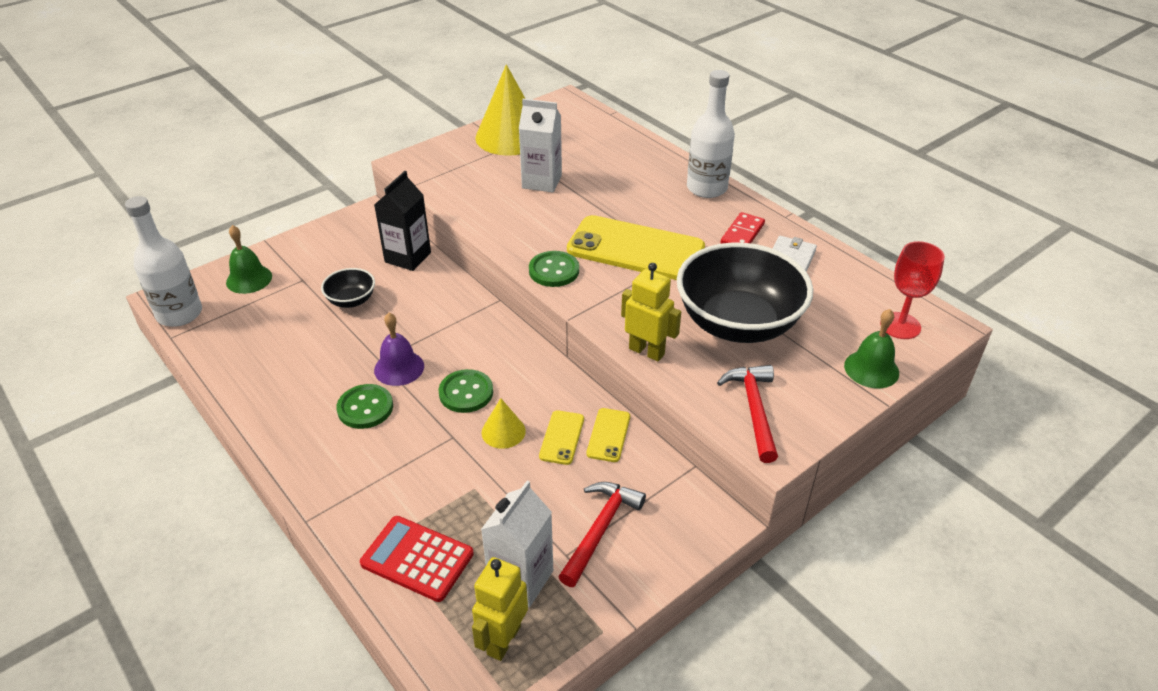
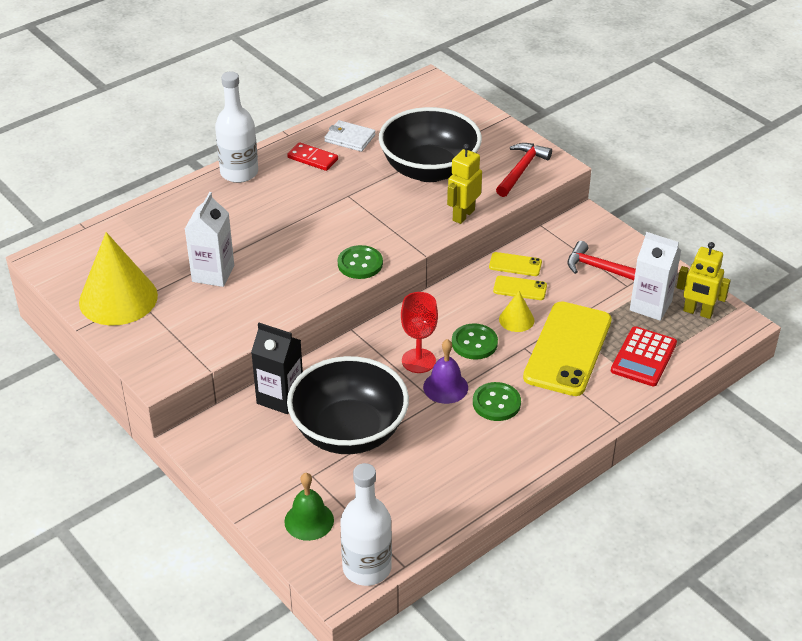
camera: 90 degrees left, 0 degrees up
(351, 300) = (349, 432): black bowl -> black bowl, size x2.24
(635, 249) = (331, 217): yellow phone -> yellow phone (567, 349)
(754, 410) = (521, 170): red hammer -> red hammer turned 120 degrees clockwise
(871, 369) = (476, 117): green bell -> none
(900, 326) = (430, 99): red goblet -> red goblet (418, 361)

